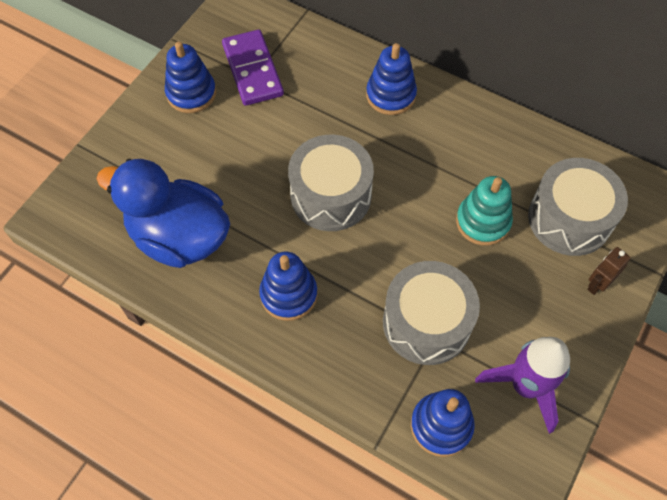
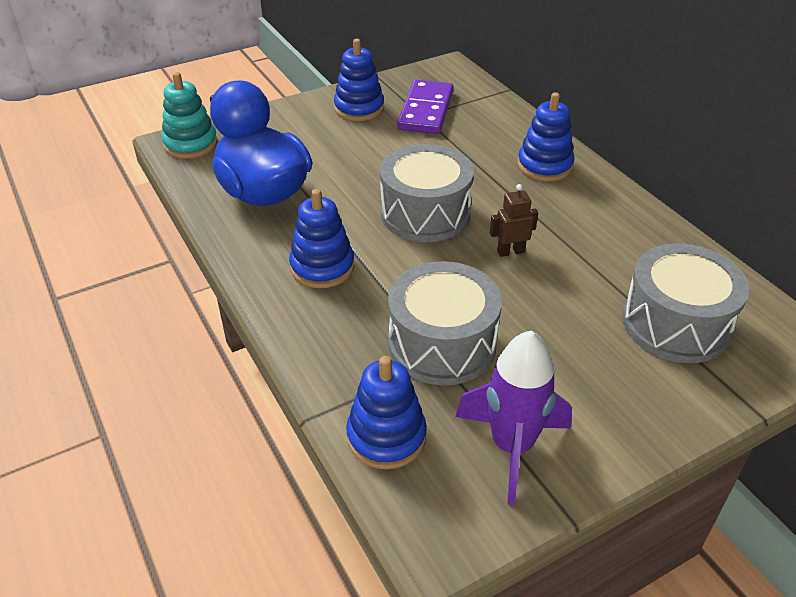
camera: 30 degrees right, 20 degrees down
(483, 222) = (569, 289): turquoise stacking toy -> turquoise stacking toy (191, 144)
(597, 284) = (670, 393): brown robot -> brown robot (510, 252)

